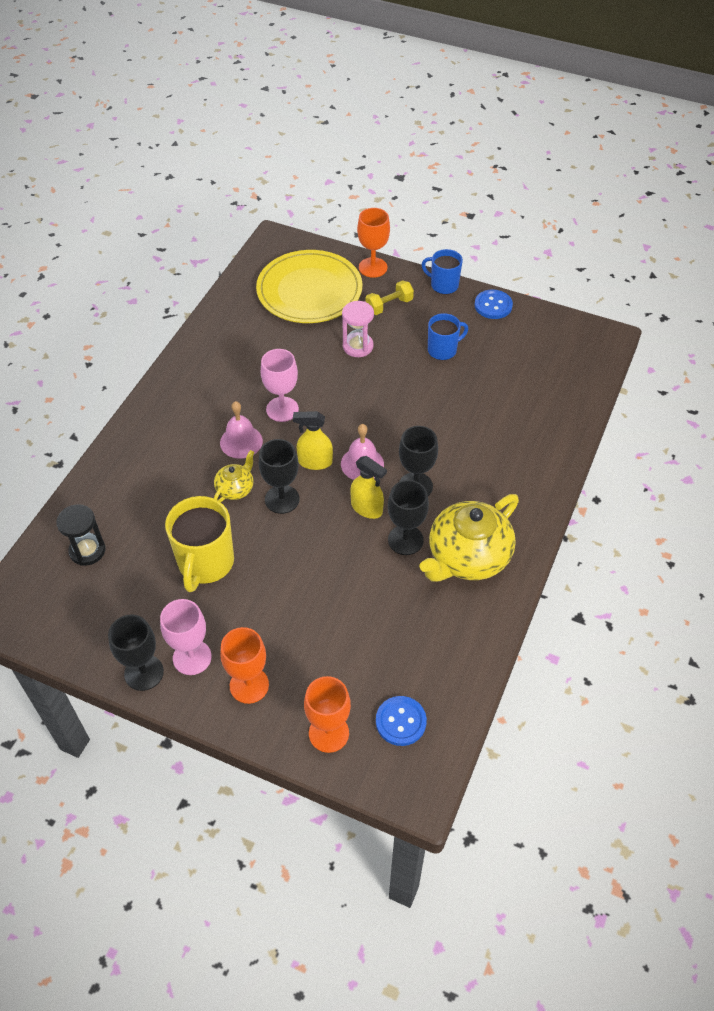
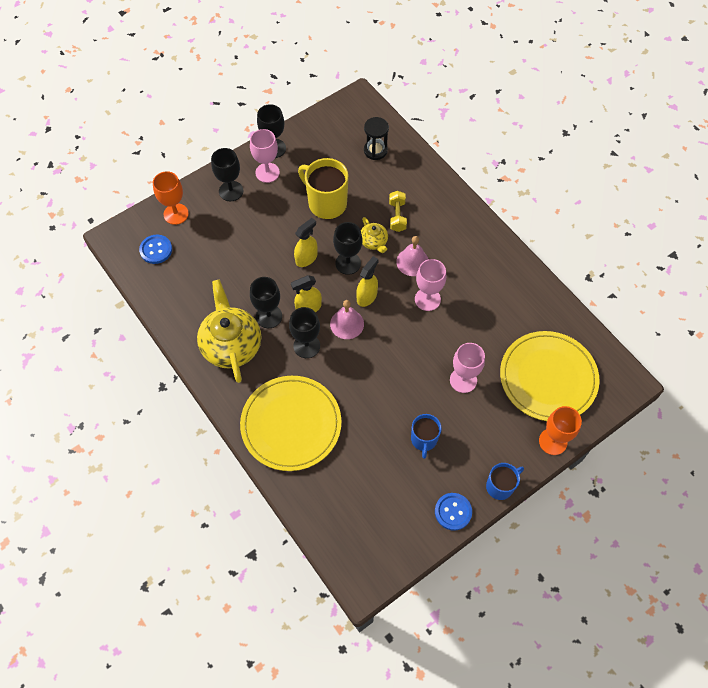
camera: 120 degrees right, 10 degrees up
(249, 685) = (231, 191): orange goblet -> black goblet
(301, 543) = (306, 258): none -> yellow spray bottle
(358, 346) = (463, 380): pink hourglass -> pink goblet
(389, 306) = (497, 428): yellow dumbbell -> yellow dumbbell (397, 216)
(512, 455) = (291, 424): none -> yellow plate

